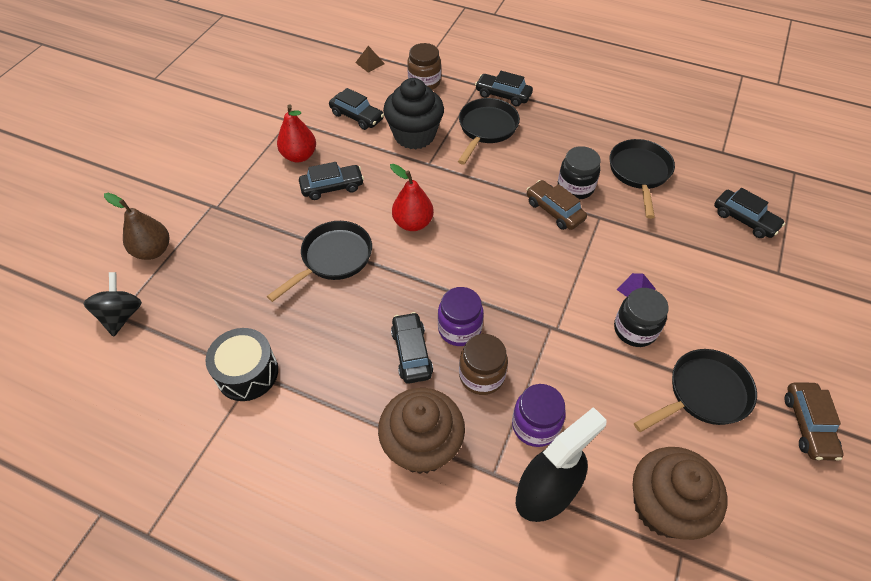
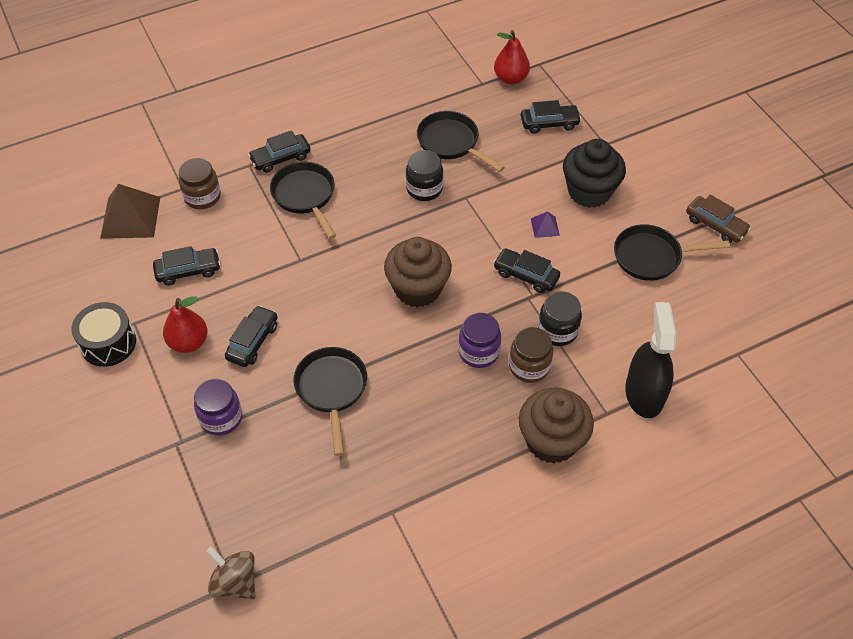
camera: 50 degrees left, 0 degrees up
(121, 315) = (235, 582): black spinning top -> brown spinning top
(153, 250) = (183, 519): brown pear -> none
(247, 373) = (387, 517): black drum -> black drum (108, 343)
(370, 63) = (130, 217): brown pyramid -> brown pyramid, size x2.10
(411, 352) = (471, 396): black car -> black car (526, 275)
(413, 223) = (351, 312): red pear -> red pear (510, 78)
(414, 135) = (257, 247): black cupcake -> black cupcake (589, 191)
(535, 425) = (594, 364): purple jar -> purple jar (221, 418)
(554, 211) = (432, 218): brown car -> none
(635, 329) = (574, 253): black jar -> black jar (557, 331)
(664, 506) = (704, 339): brown cupcake -> brown cupcake (418, 289)
(703, 394) = (651, 257): black pan -> black pan turned 105 degrees counterclockwise

